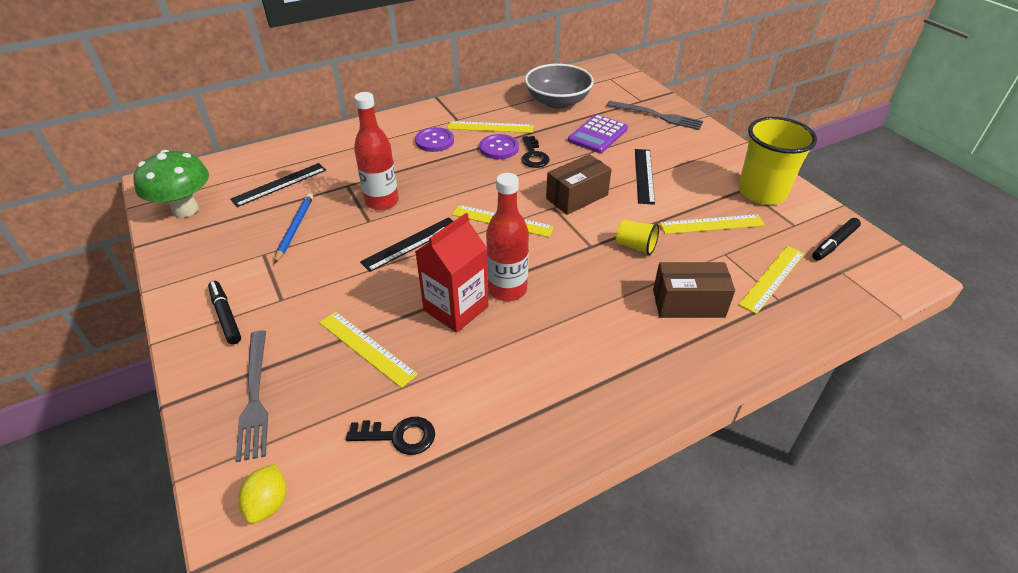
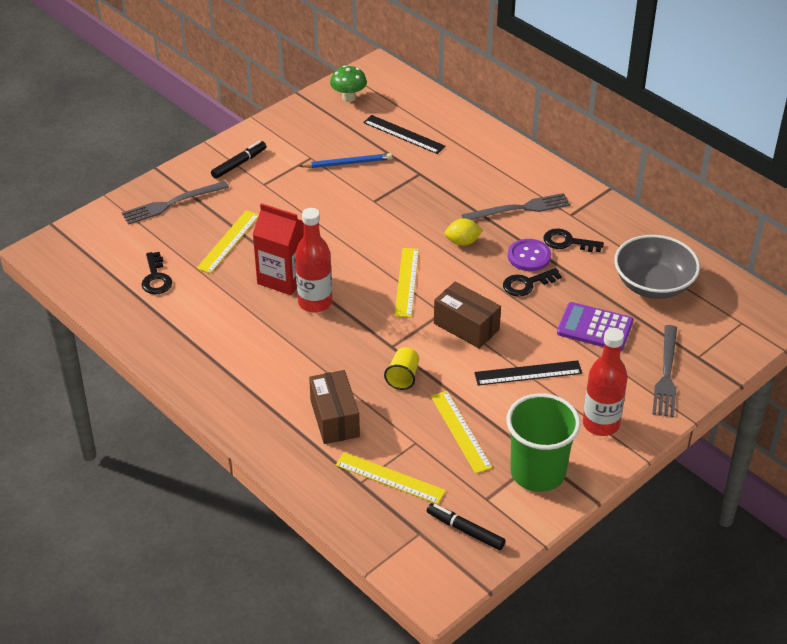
camera: 75 degrees right, 0 degrees up
(185, 210) = (348, 98): green mushroom -> green mushroom, size x0.63
(268, 503) = (96, 237): yellow lemon -> yellow lemon (462, 242)
(382, 201) = (404, 201): red bottle -> red bottle (601, 424)
(411, 243) = (353, 233): black ruler -> none
(434, 141) = (520, 209): purple button -> grey fork
(490, 127) = (567, 242): yellow ruler -> black key
(762, 192) = (538, 472): yellow cup -> green cup

